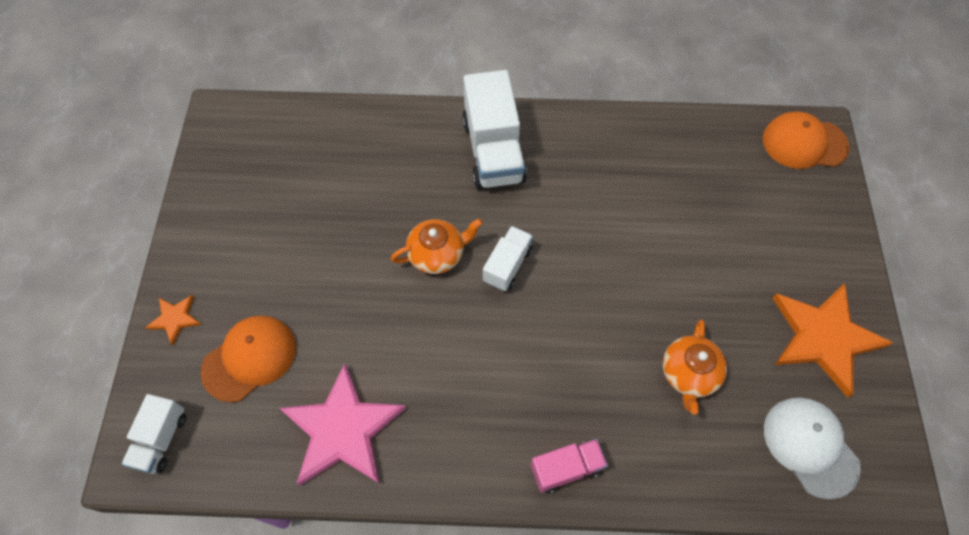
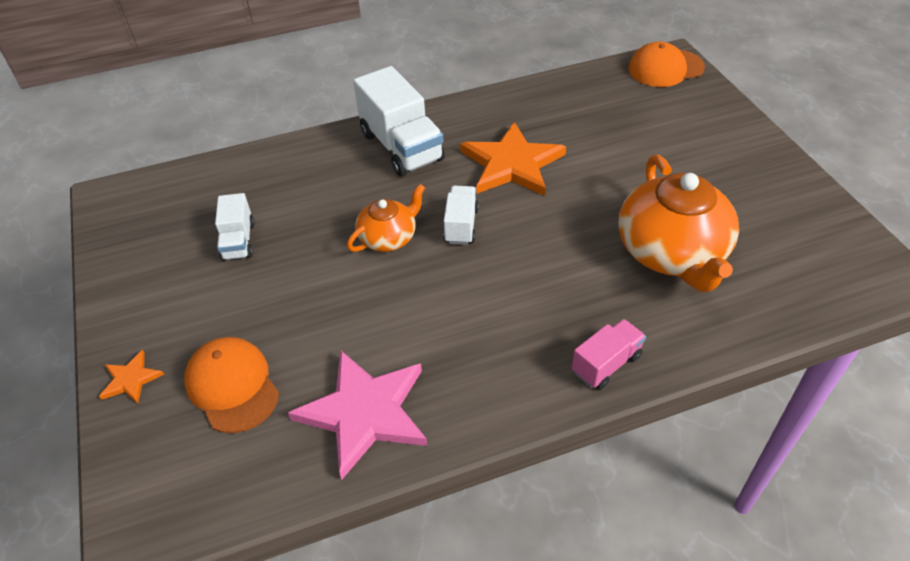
camera: 20 degrees left, 15 degrees down
(161, 439) = (161, 496): white truck -> white truck (238, 241)
(249, 358) = (232, 386): orange cap -> orange cap turned 60 degrees counterclockwise
(689, 374) = (671, 253): orange teapot -> orange teapot, size x1.85
(810, 447) = (806, 270): white cap -> none
(823, 338) = (766, 190): orange star -> orange star (512, 164)

